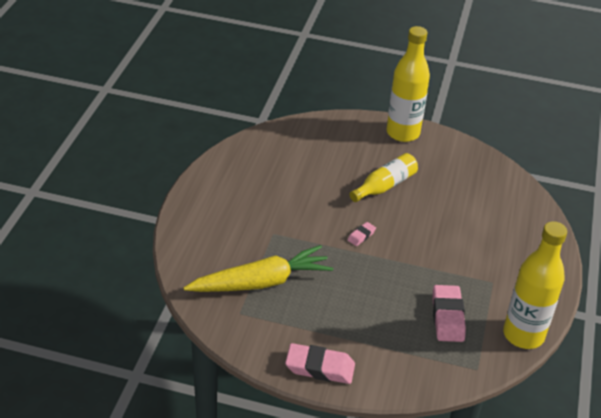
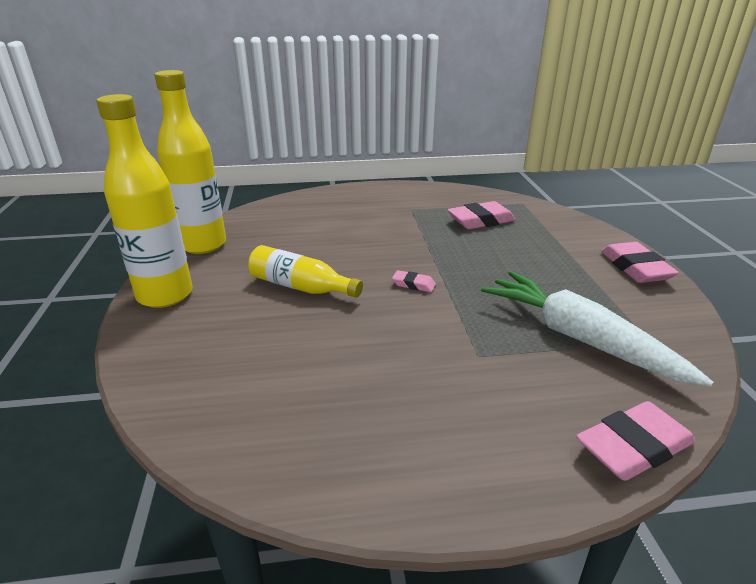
camera: 110 degrees left, 10 degrees down
(180, 253) = (633, 447): none -> pink eraser
(261, 282) = (579, 338): yellow carrot -> white carrot
(523, 335) = (461, 192): yellow bottle -> yellow bottle (203, 245)

